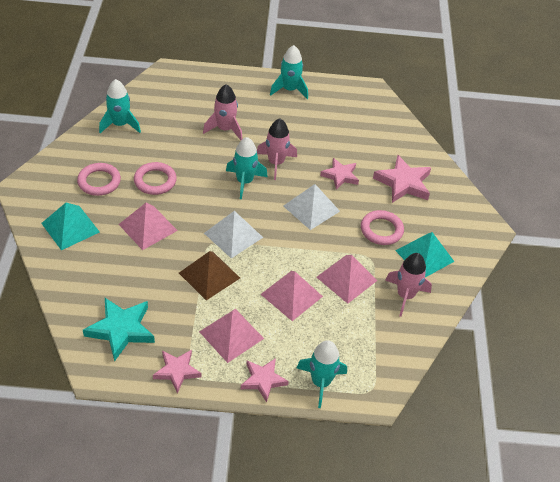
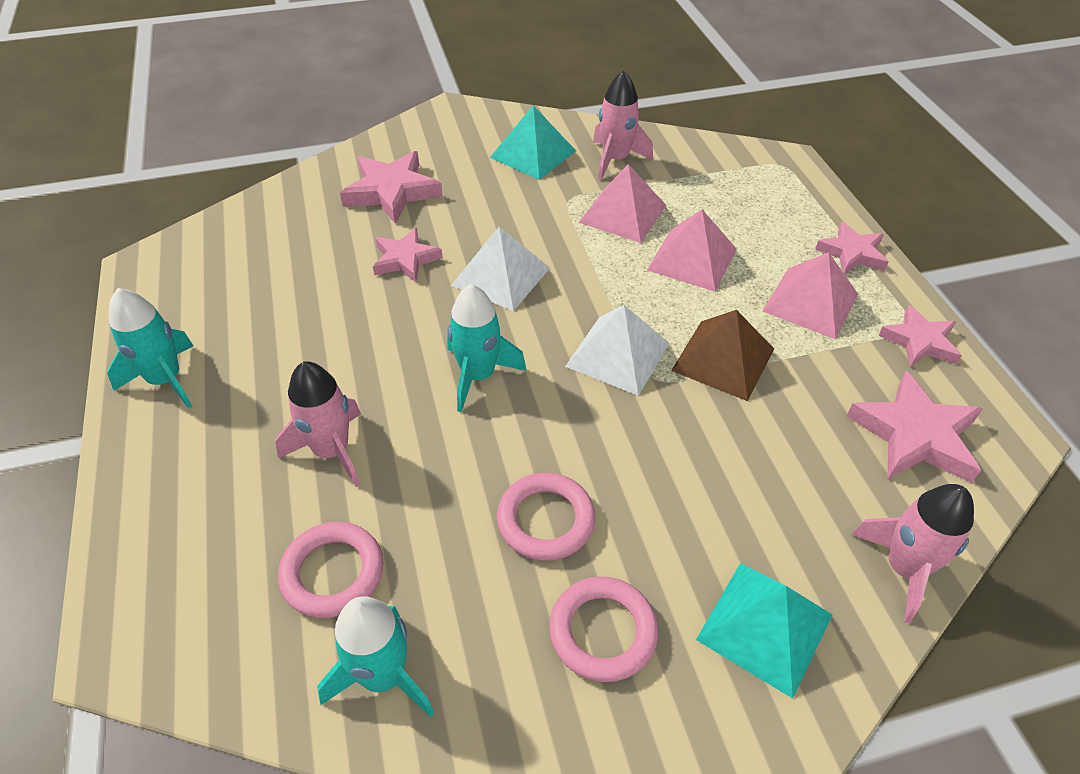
camera: 105 degrees left, 0 degrees up
(121, 330) = (915, 435): turquoise star -> pink star
(148, 227) = (676, 484): pink pyramid -> none
(276, 163) = (407, 345): pink rocket -> pink rocket (904, 569)
(321, 382) = (808, 204): turquoise rocket -> none
(381, 230) = (506, 197): pink ring -> pink ring (333, 573)

